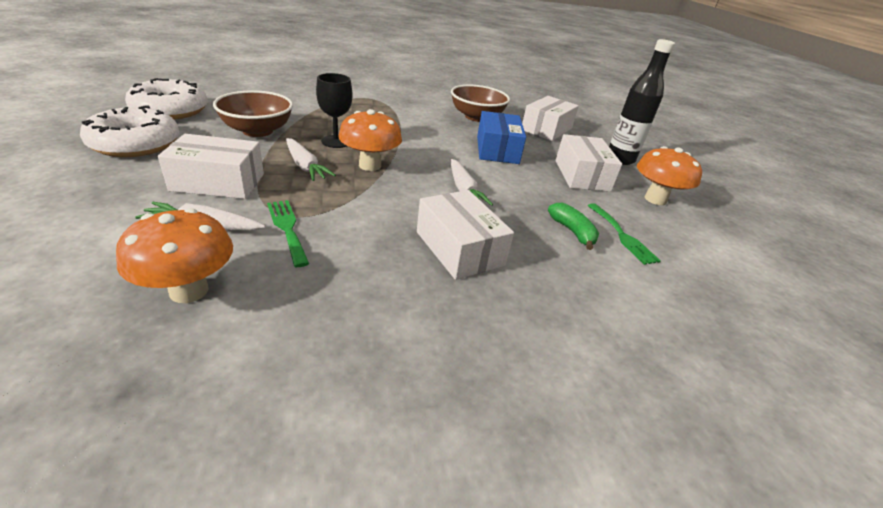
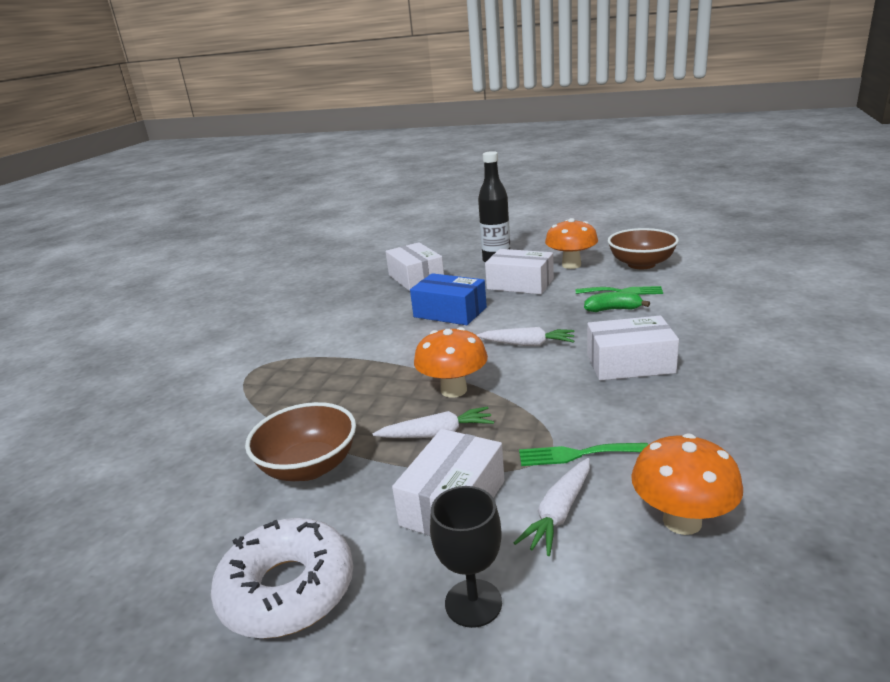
camera: 55 degrees left, 10 degrees down
(170, 110) = (165, 557): white donut -> none
(336, 142) = (378, 407): black goblet -> black goblet (473, 603)
(476, 117) = (363, 309): brown bowl -> brown bowl (641, 264)

